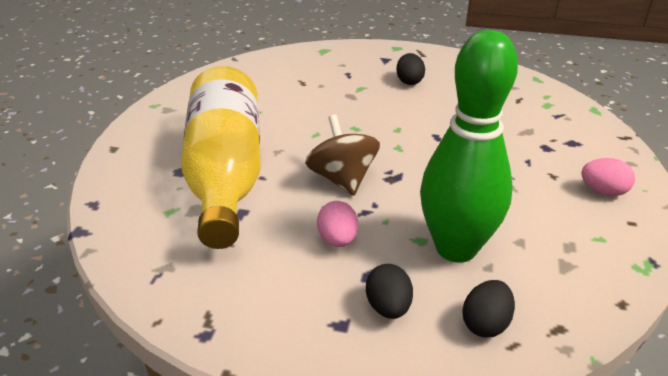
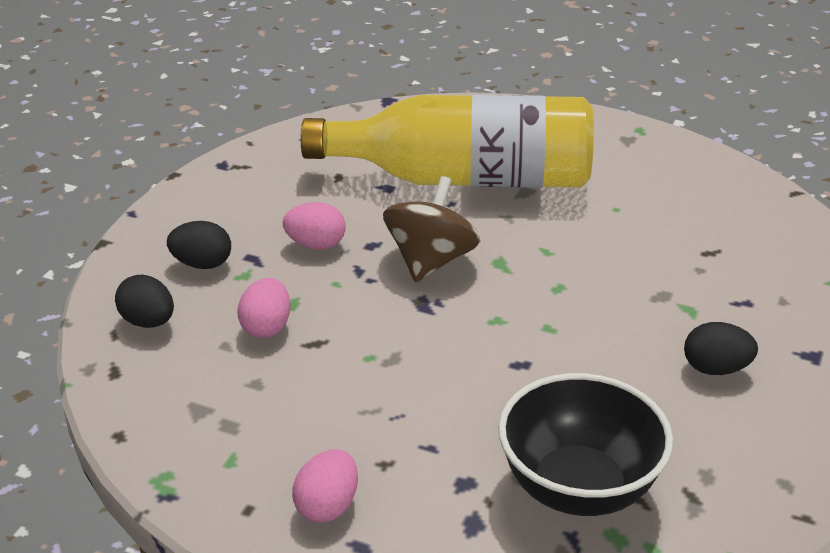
camera: 100 degrees right, 0 degrees up
(342, 179) = (430, 261): brown spinning top -> brown spinning top turned 60 degrees counterclockwise
(456, 248) = (266, 327): green bowling pin -> pink egg
(524, 115) = (578, 488): none -> black bowl

